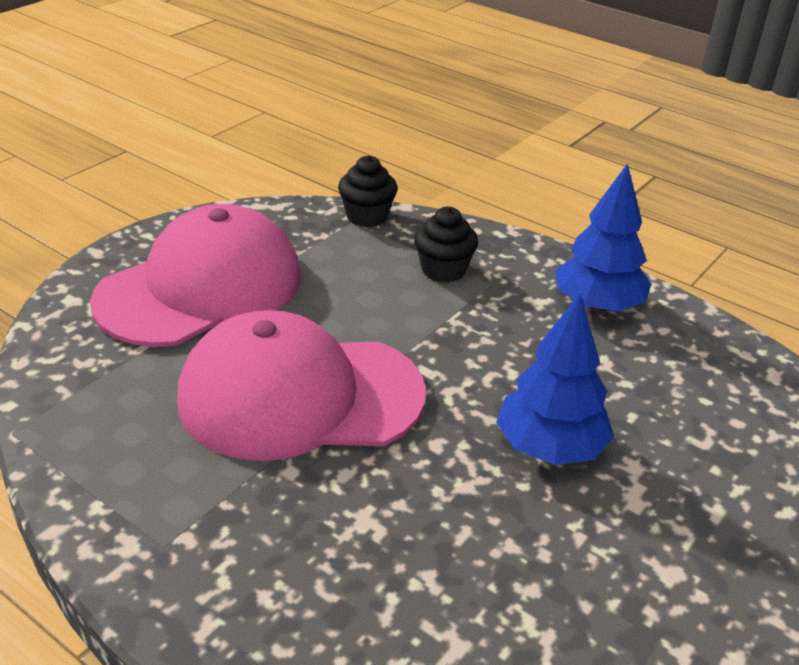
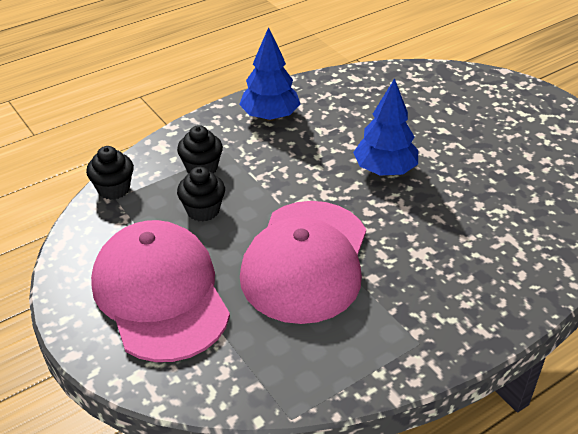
camera: 70 degrees left, 5 degrees up
(361, 288) = (203, 210): none -> black cupcake

